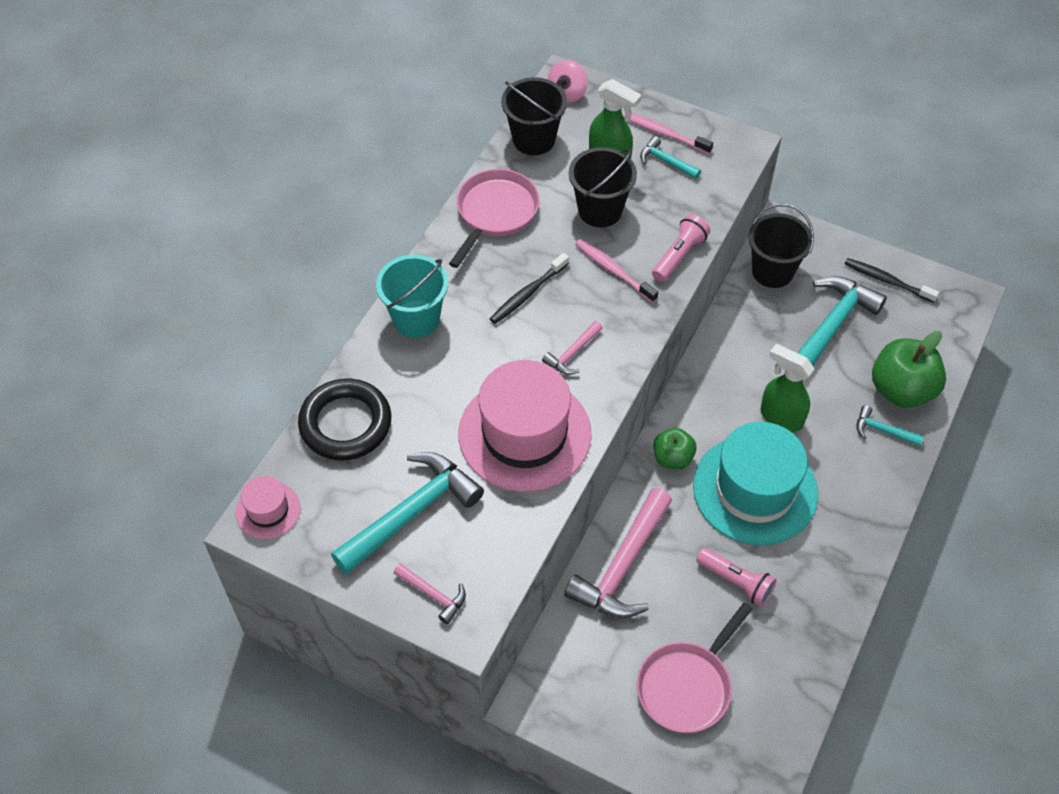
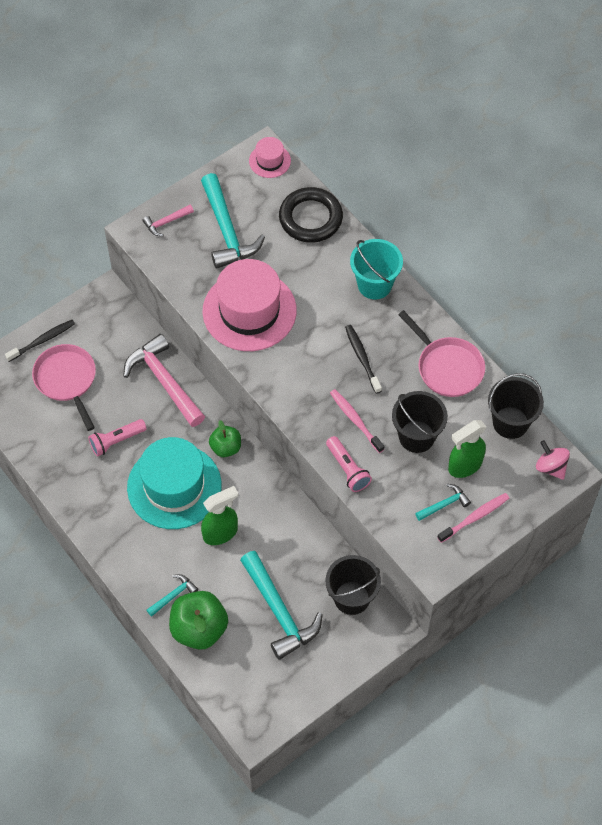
camera: 115 degrees right, 5 degrees up
(572, 354) = (297, 364): pink hammer -> none
(613, 270) = (355, 420): pink toothbrush -> pink toothbrush turned 105 degrees counterclockwise
(887, 281) = (301, 679): black toothbrush -> black toothbrush (42, 340)

